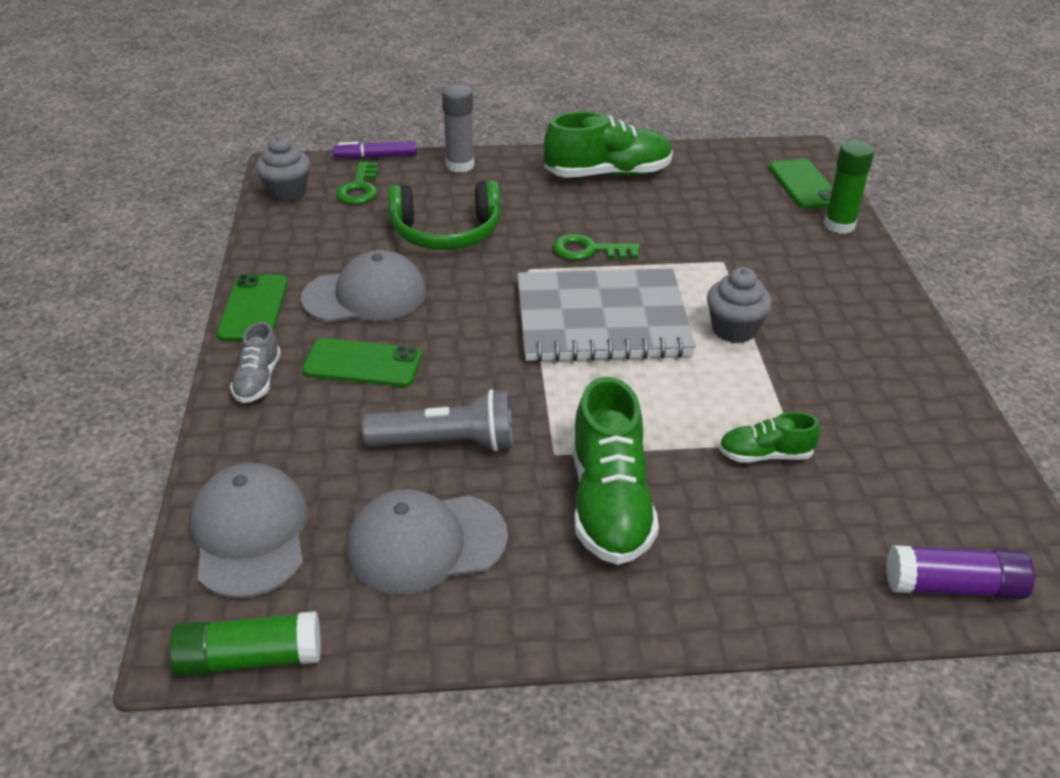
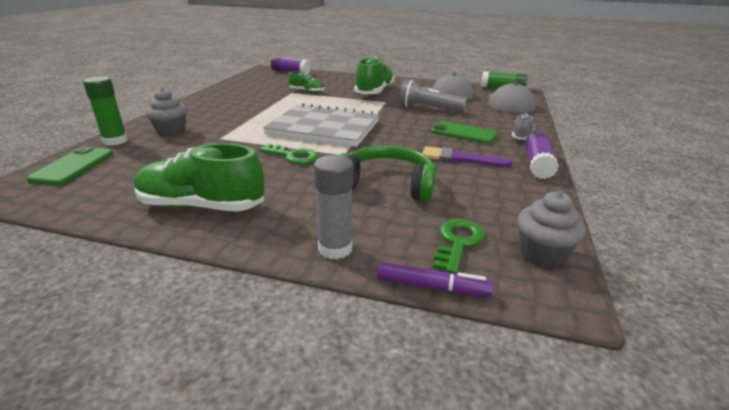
camera: 160 degrees left, 10 degrees down
(253, 308) = (537, 164): green phone -> purple glue stick
(365, 295) = (459, 158): grey cap -> purple brush
(734, 330) = (264, 116): grey cupcake -> grey cupcake (171, 132)

